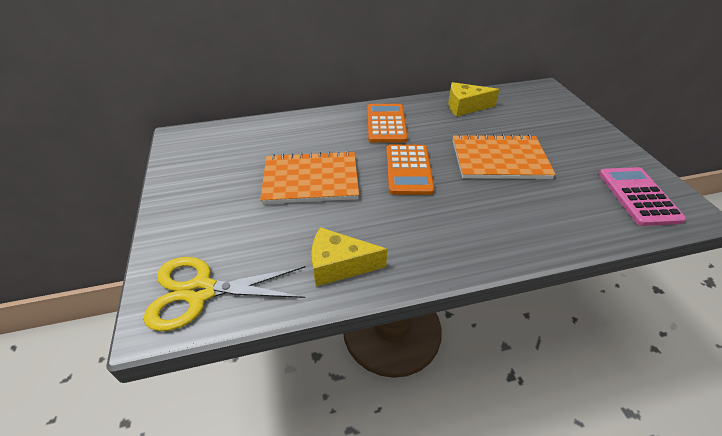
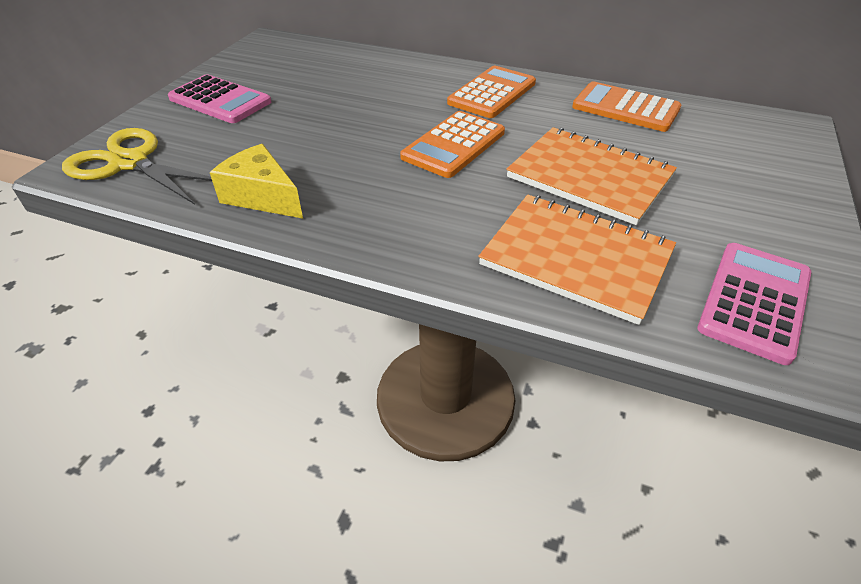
camera: 35 degrees right, 0 degrees up
(206, 204) = (220, 100): none -> pink calculator
(311, 180) = (336, 116): orange notebook -> orange notebook (576, 259)
(465, 107) = (625, 108): yellow cheese -> orange calculator

